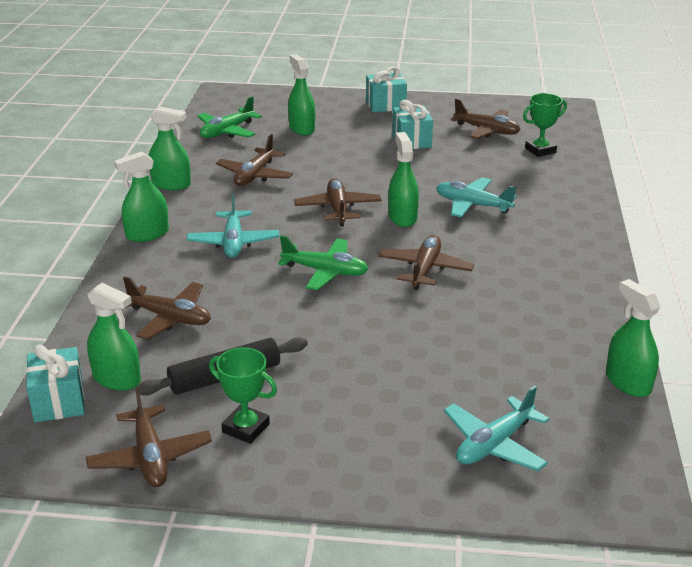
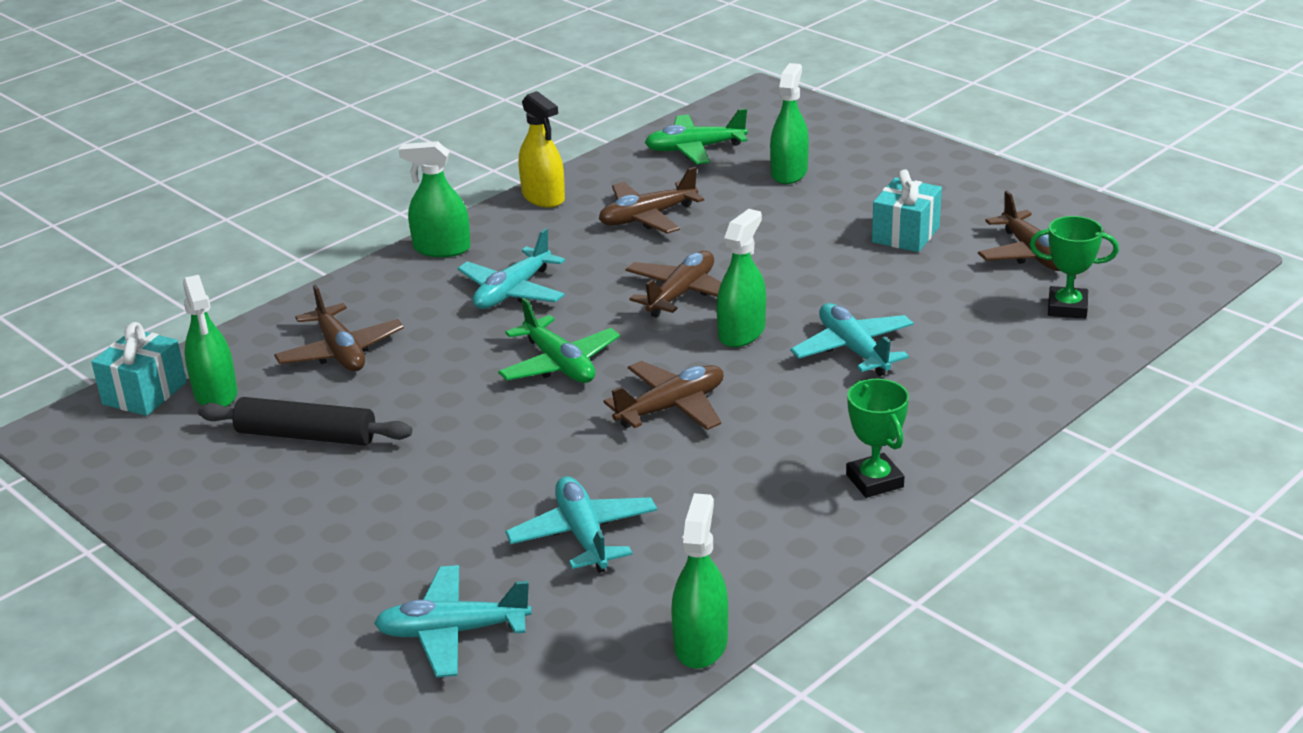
camera: 40 degrees right, 0 degrees up
(150, 457) = (144, 482): brown plane -> none
(171, 184) = (543, 197): green spray bottle -> yellow spray bottle
(246, 428) = (255, 496): green trophy -> green trophy (874, 481)
(385, 105) = (946, 173): turquoise gift -> none
(482, 356) = (583, 535): none -> turquoise plane

